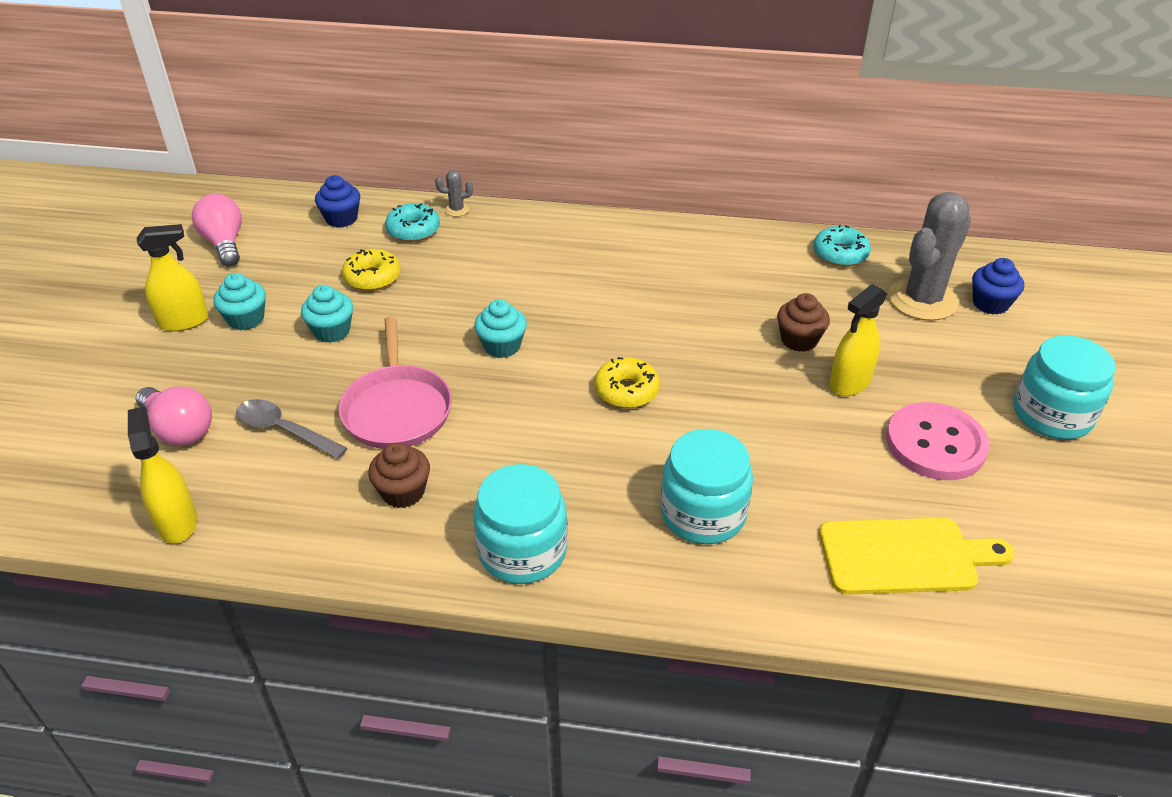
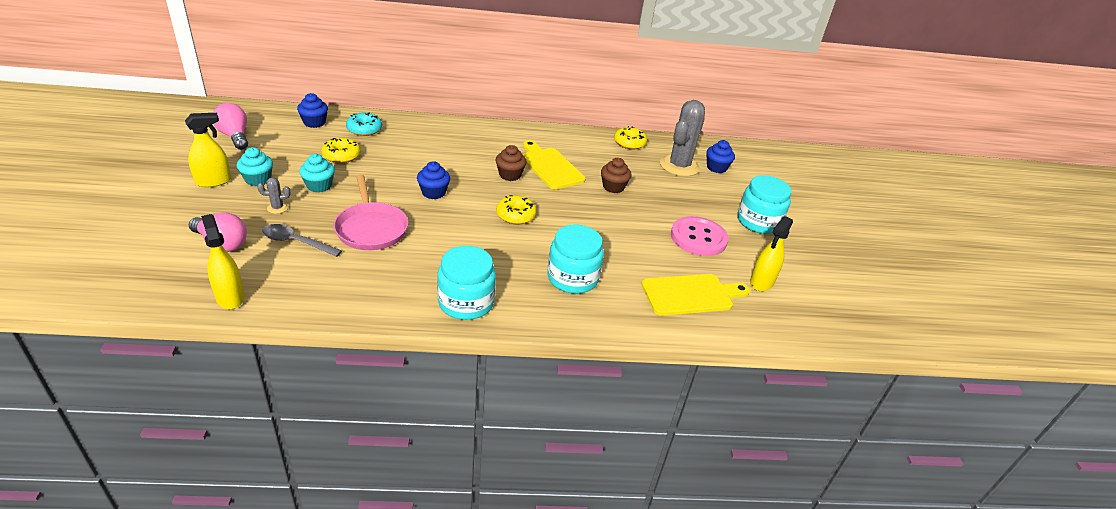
camera: 15 degrees left, 5 degrees down
(403, 492) = (383, 274): brown cupcake -> brown cupcake (510, 175)
(456, 210) = (391, 118): grey cactus -> grey cactus (277, 208)
(502, 346) = (433, 193): turquoise cupcake -> blue cupcake
(697, 299) = (550, 167): none -> yellow cutting board
(840, 254) = (629, 143): turquoise donut -> yellow donut
(849, 383) = (645, 209): yellow spray bottle -> yellow spray bottle (761, 282)

